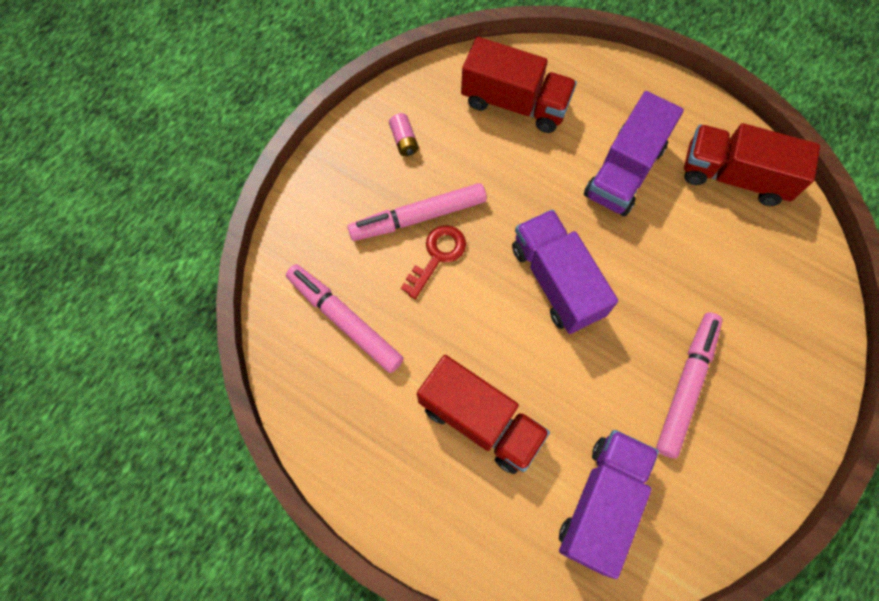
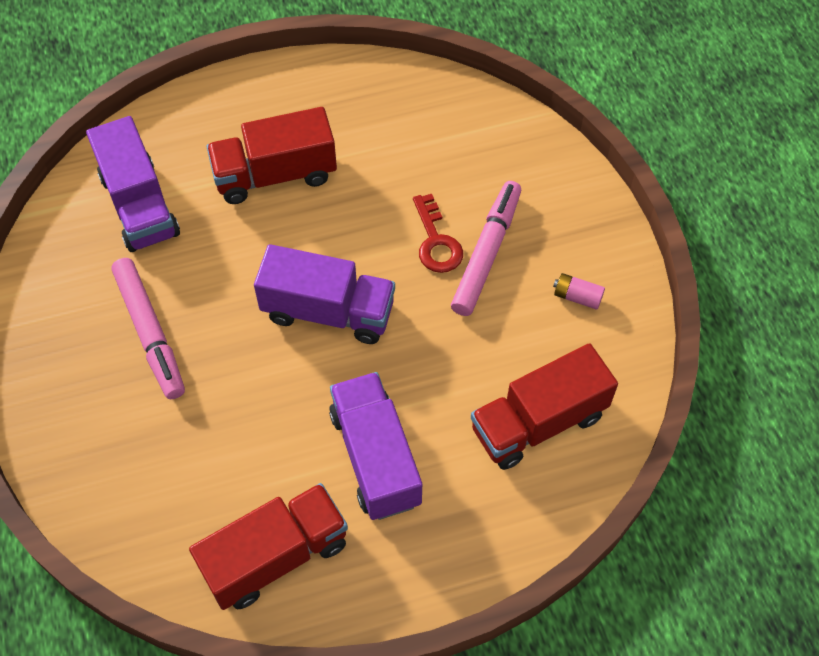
camera: 130 degrees right, 10 degrees down
(345, 321) = (440, 143): pink marker -> none

